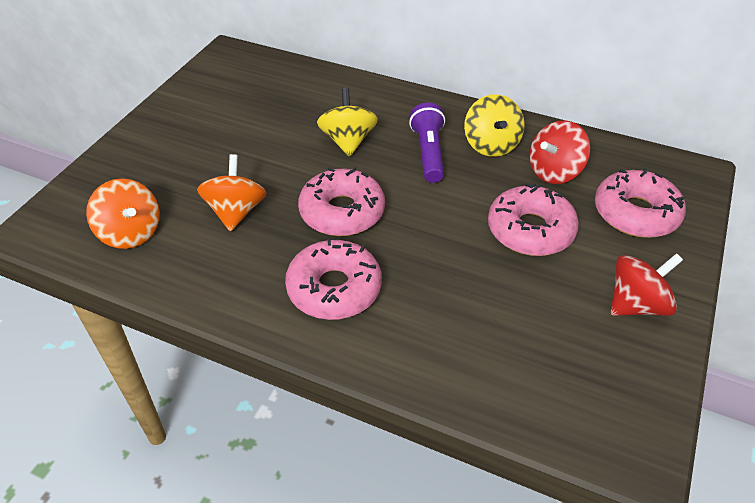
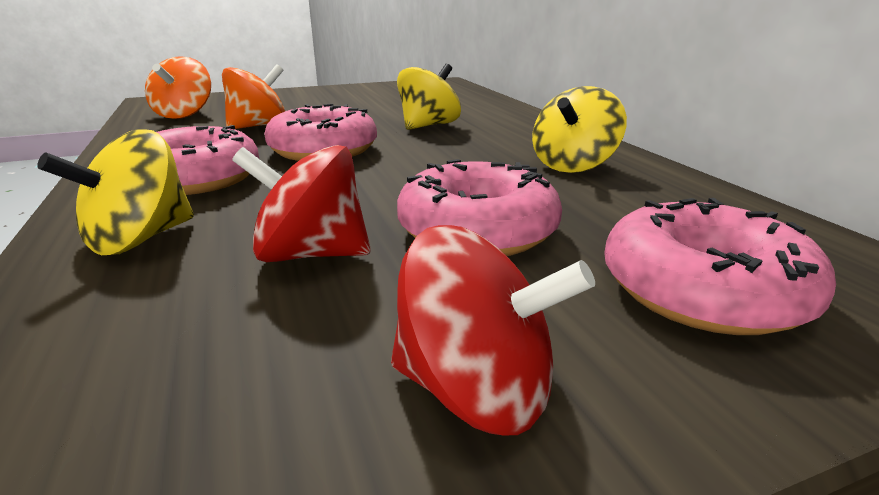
camera: 45 degrees right, 20 degrees down
(416, 341) = (140, 239): none -> yellow spinning top
(428, 153) = (487, 150): purple flashlight -> none
(554, 171) = (623, 205): red spinning top -> red spinning top (311, 254)

